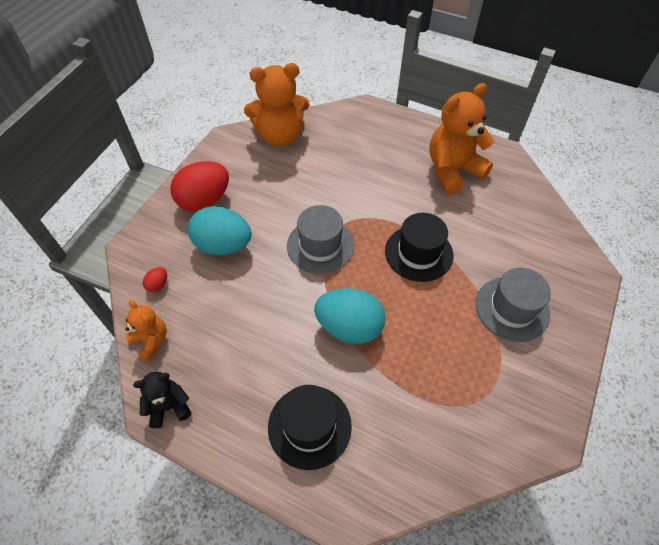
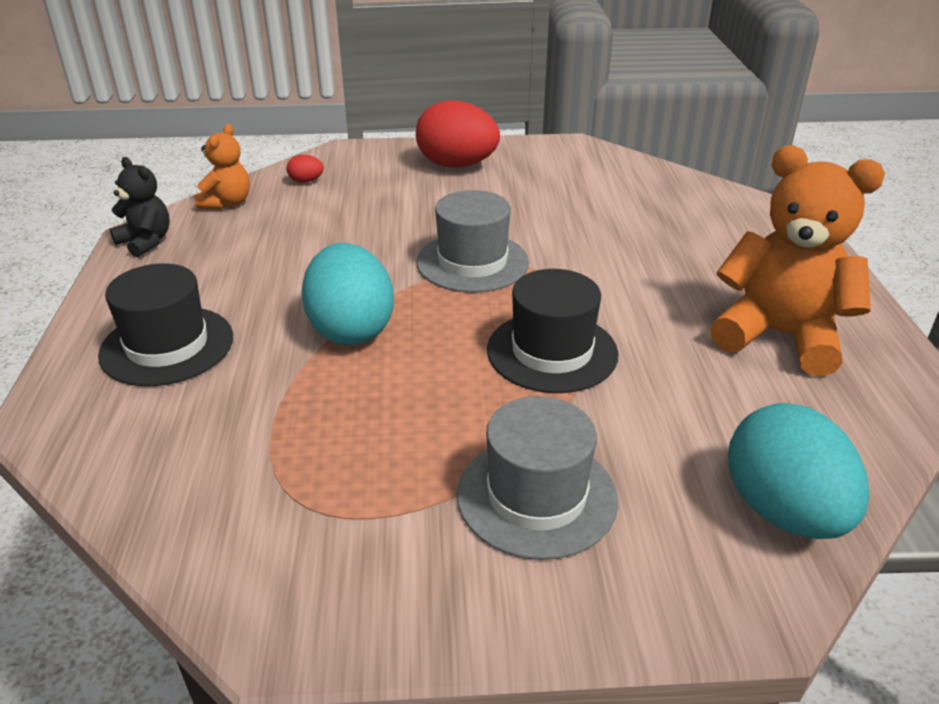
camera: 60 degrees right, 20 degrees down
(223, 245) = (400, 198): turquoise egg -> turquoise egg (783, 511)
(280, 136) = (630, 174): orange teddy bear -> none

